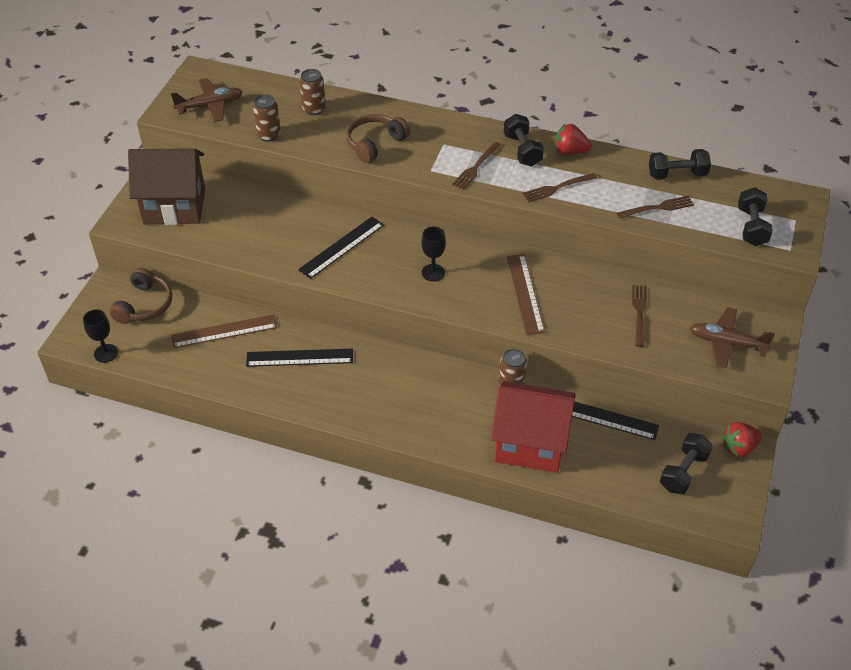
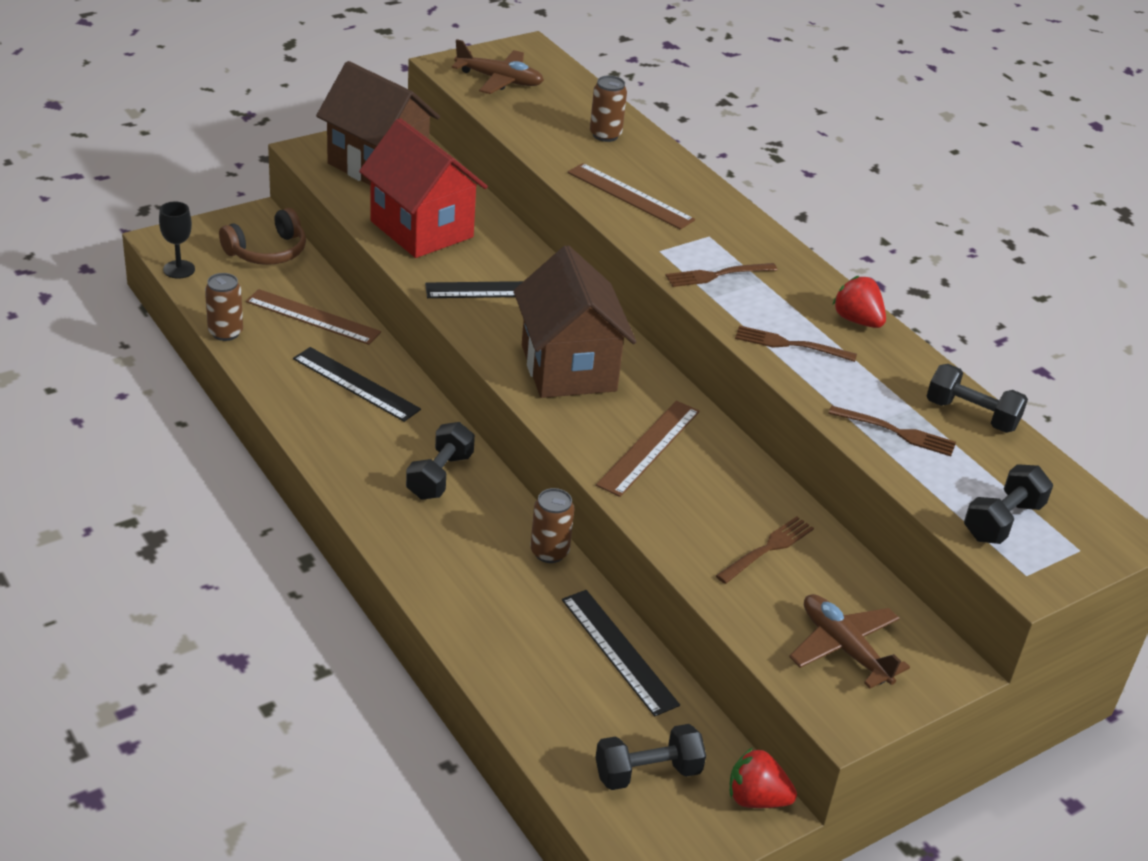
camera: 35 degrees right, 10 degrees down
(269, 135) = (524, 133): brown can -> brown can (225, 332)
(375, 143) = (630, 196): brown headphones -> brown ruler
(433, 272) = (568, 368): black goblet -> brown house
(522, 150) = (797, 289): black dumbbell -> black dumbbell (440, 476)
(530, 444) = (497, 619): red house -> red house (422, 229)

